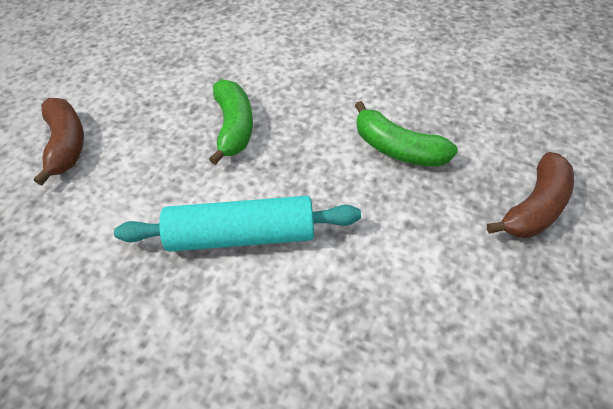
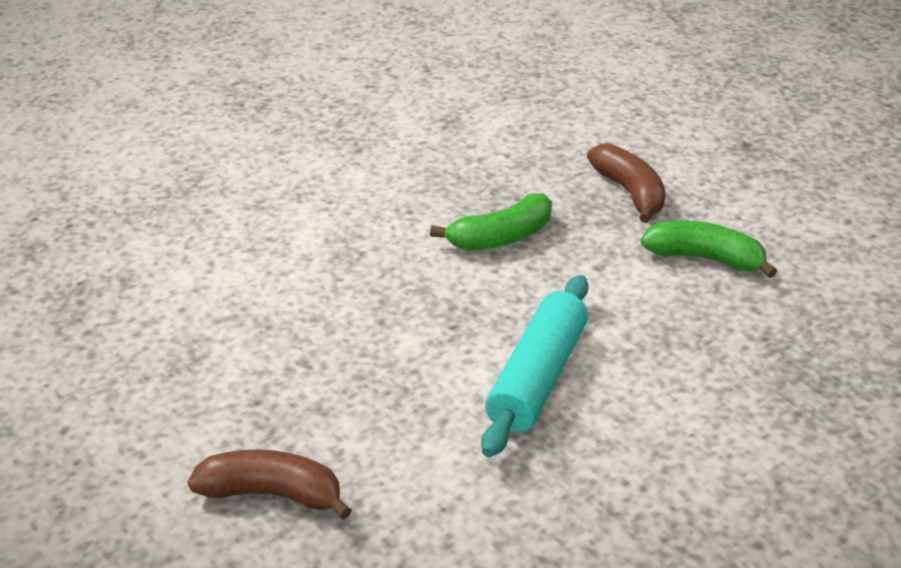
camera: 65 degrees left, 15 degrees down
(234, 127) = (370, 339): green banana -> green banana (705, 258)

